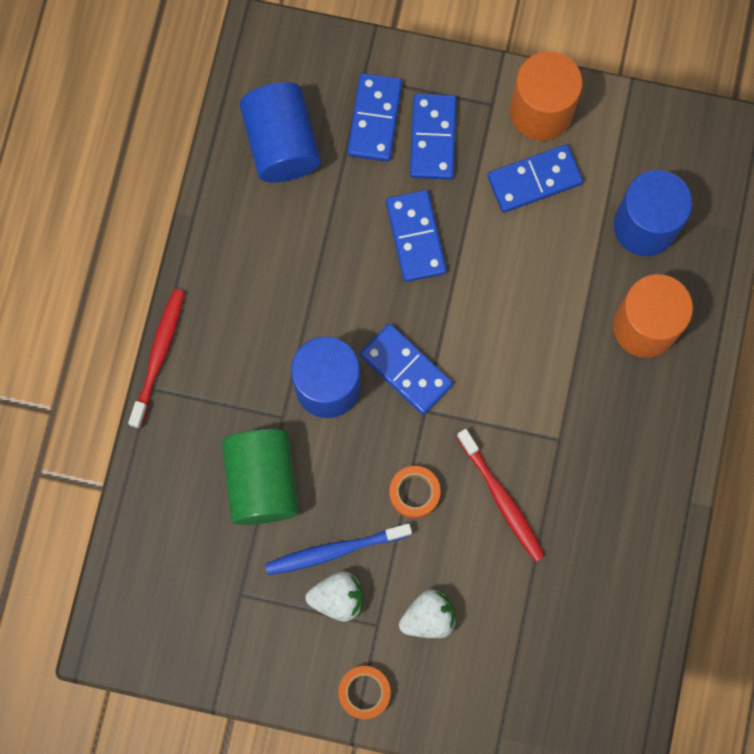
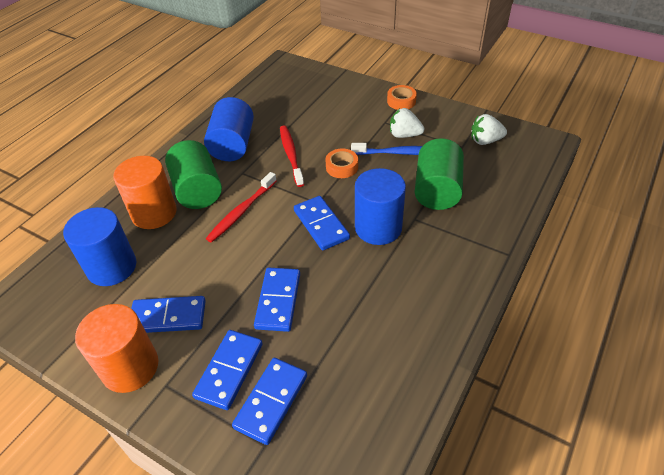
camera: 160 degrees left, 30 degrees down
(159, 355) = (500, 272): red toothbrush -> red toothbrush (241, 211)
(282, 143) = (362, 403): blue cylinder -> blue cylinder (232, 145)
(428, 617) = (355, 120): white strawberry -> white strawberry (485, 141)
(607, 385) = (197, 190): none -> green cylinder

